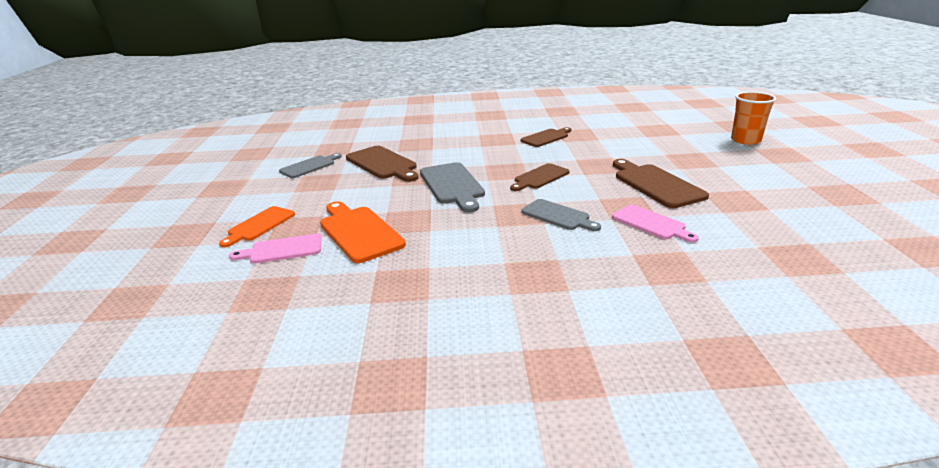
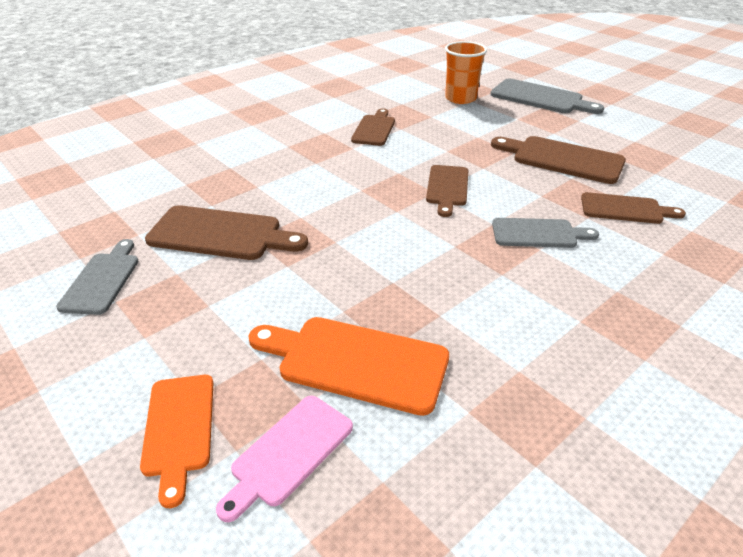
camera: 40 degrees left, 10 degrees up
(452, 185) = (366, 235): grey cutting board -> grey cutting board (540, 98)
(651, 223) = (625, 209): pink cutting board -> brown cutting board
(745, 140) = (557, 83): orange cup -> orange cup (460, 98)

